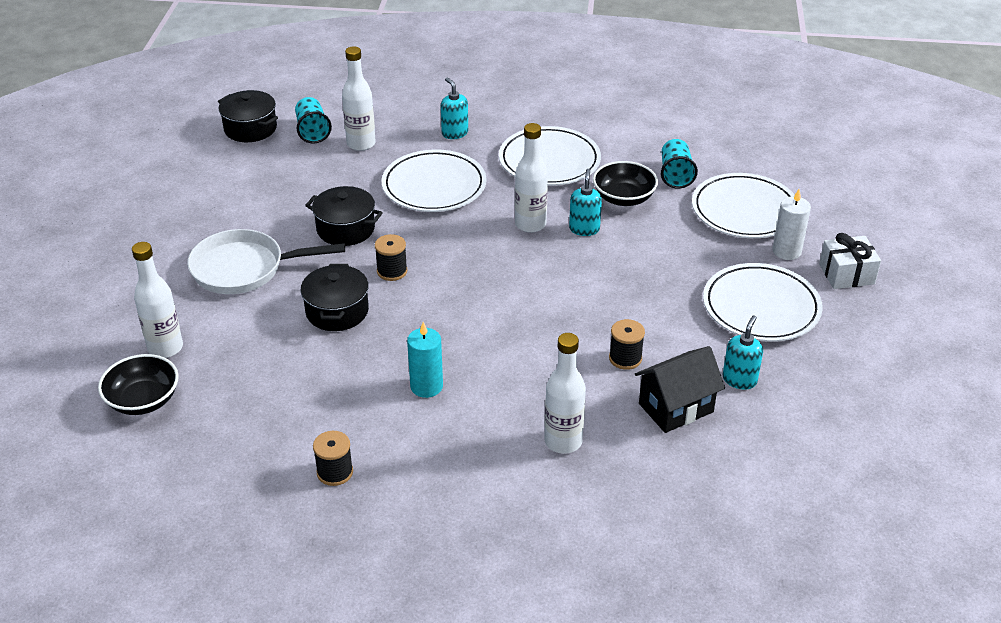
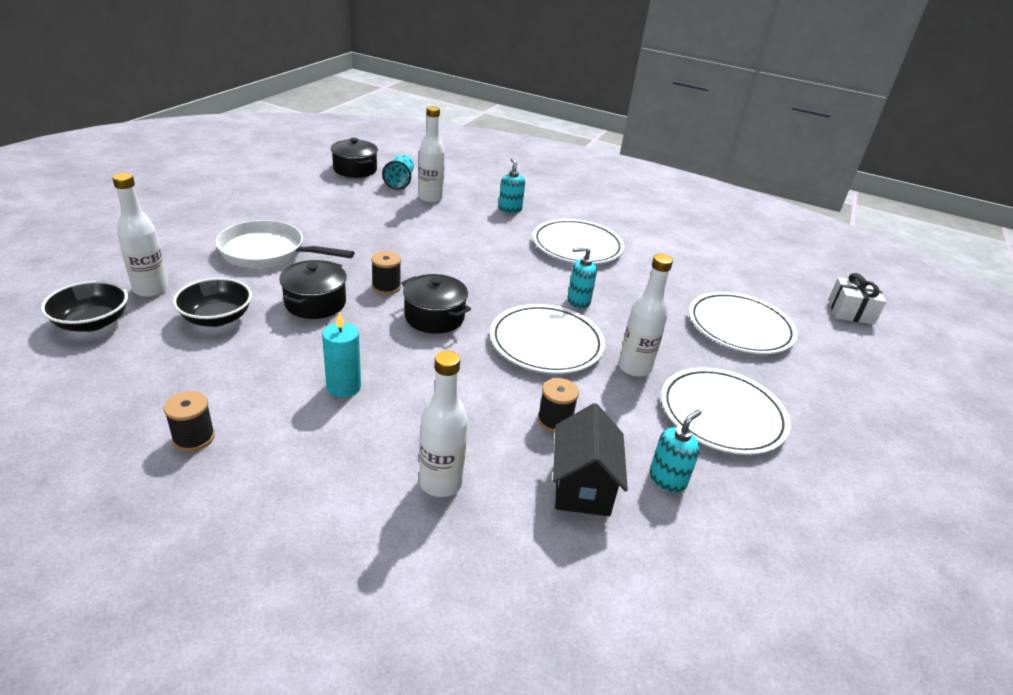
camera: 15 degrees right, 5 degrees down
(345, 229) = (372, 248): black pot -> black pot (434, 317)
(434, 186) = (468, 238): white plate -> white plate (546, 343)
(530, 224) = (531, 285): white bottle -> white bottle (634, 368)
(584, 229) = (578, 301): turquoise soap dispenser -> turquoise soap dispenser turned 120 degrees counterclockwise
(623, 198) = (628, 288): black bowl -> black bowl (217, 318)
(675, 175) = (685, 283): turquoise cup -> none
(676, 408) = (582, 486): black house -> black house turned 75 degrees counterclockwise
(786, 251) = (769, 372): white candle -> none
(846, 274) = (827, 410): white gift -> white gift (850, 312)

